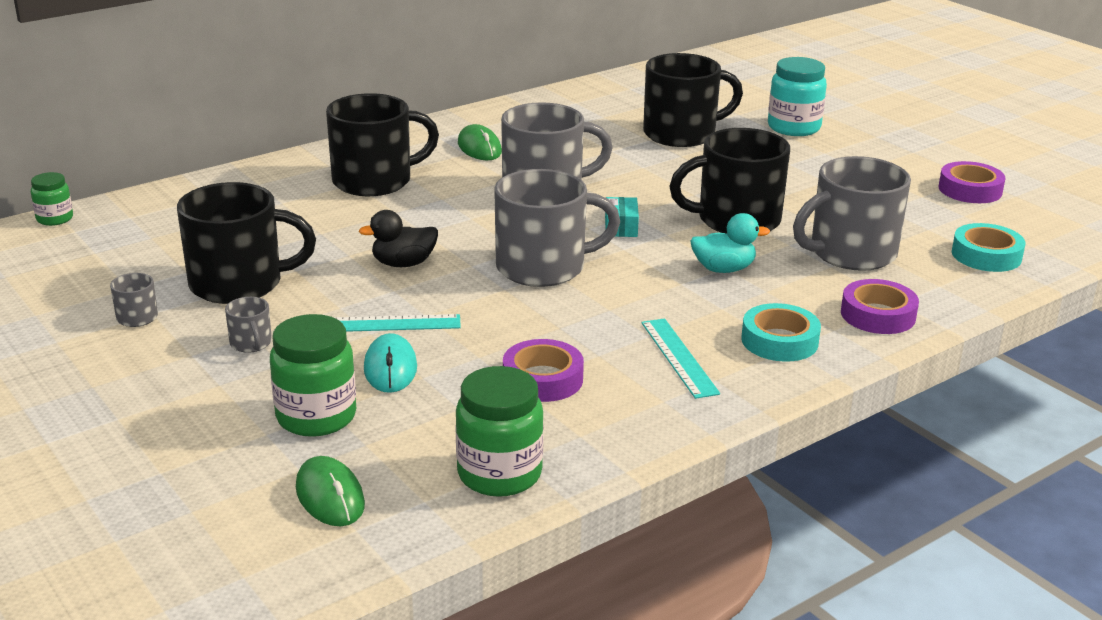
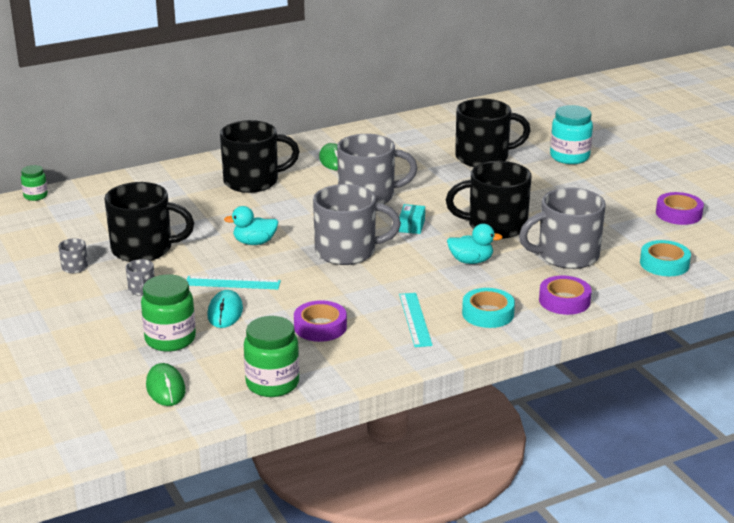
camera: 10 degrees right, 0 degrees up
(403, 264) = (254, 242): black duck -> turquoise duck

